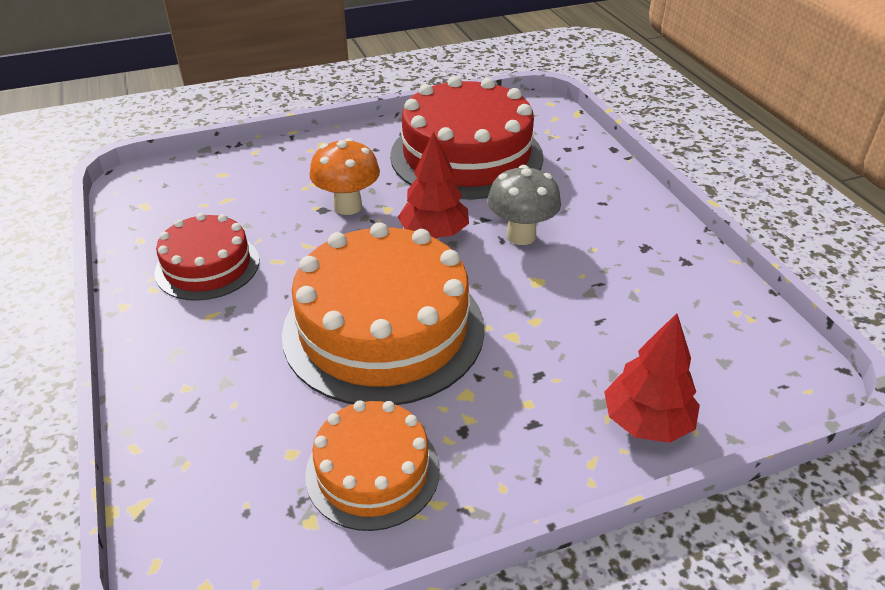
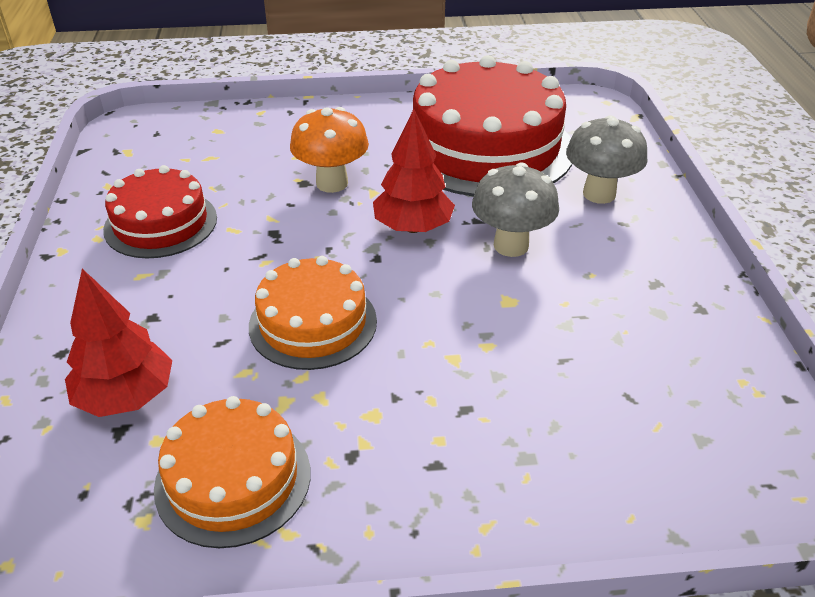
camera: 15 degrees right, 0 degrees up
(383, 329) = (313, 323): orange cake -> orange cake, size x0.56
(574, 182) = (599, 194): none -> grey mushroom
(646, 422) = (572, 493): red tree -> red tree (126, 397)

